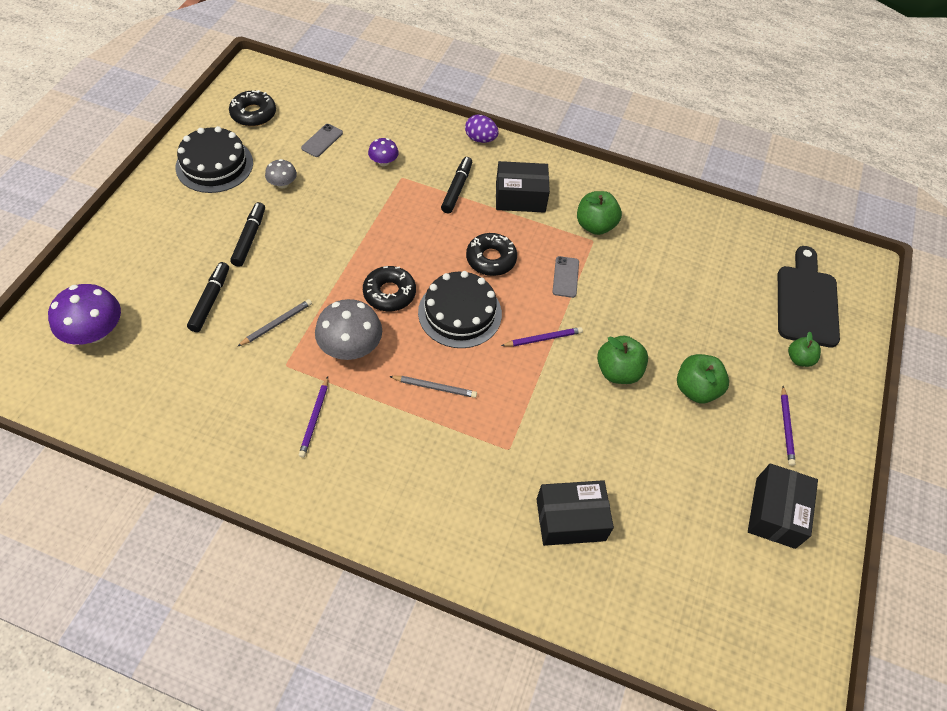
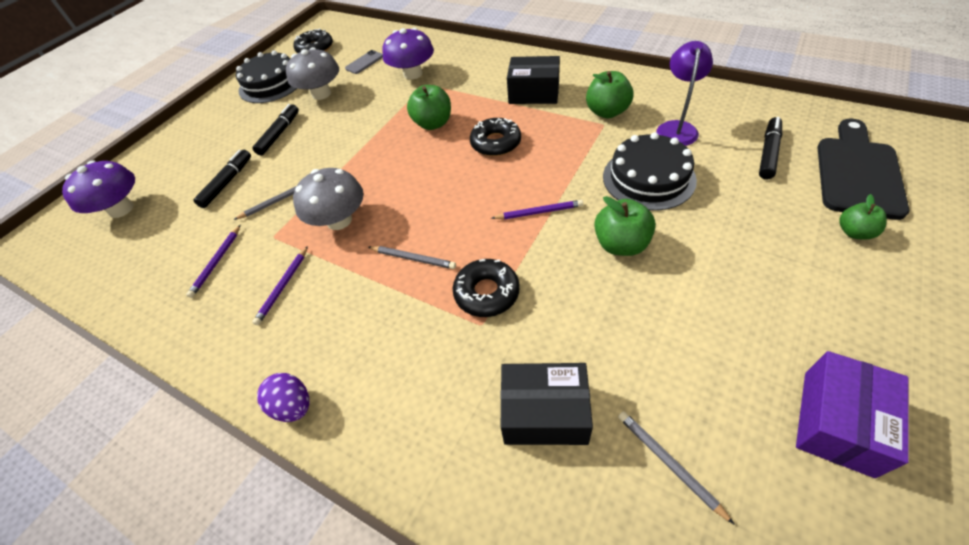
camera: 20 degrees right, 5 degrees down
(282, 184) = (321, 94): grey mushroom -> grey mushroom, size x1.85
(383, 162) = (413, 74): purple mushroom -> purple mushroom, size x1.85
(389, 293) = (390, 174): black donut -> black donut (486, 293)
(457, 189) = (474, 89): black marker -> black marker (768, 153)
(460, 313) = (455, 189): black cake -> black cake (648, 178)
(480, 139) = (504, 53): purple egg -> purple egg (293, 406)
(565, 277) = (571, 156): grey phone -> none
(660, 248) = (676, 128): none -> purple lamp
(663, 550) = (669, 463): none -> grey pencil
(696, 389) = (717, 264): green apple -> green apple (433, 124)
(775, 512) = (837, 422): black box -> purple box
(786, 427) = (844, 310): purple pencil -> purple pencil (216, 262)

